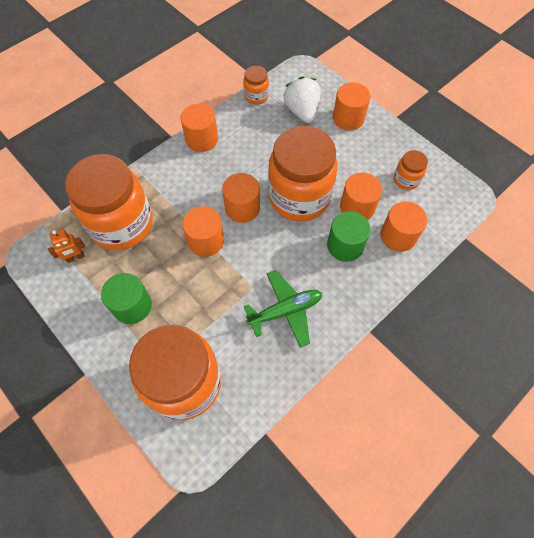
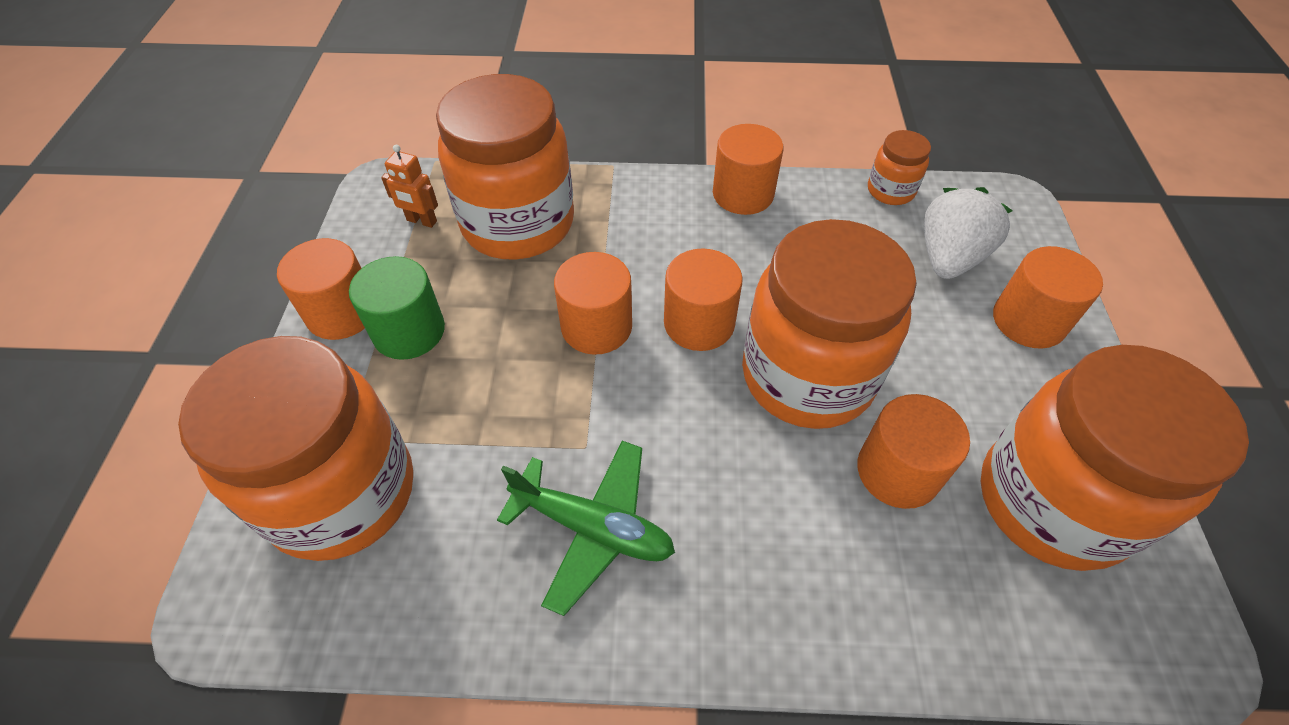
camera: 45 degrees right, 10 degrees down
(345, 245) = (807, 515): green cylinder -> none
(398, 236) = (932, 586): orange cylinder -> orange cylinder (342, 313)
(406, 180) = (1052, 502): orange jar -> orange jar, size x2.26

